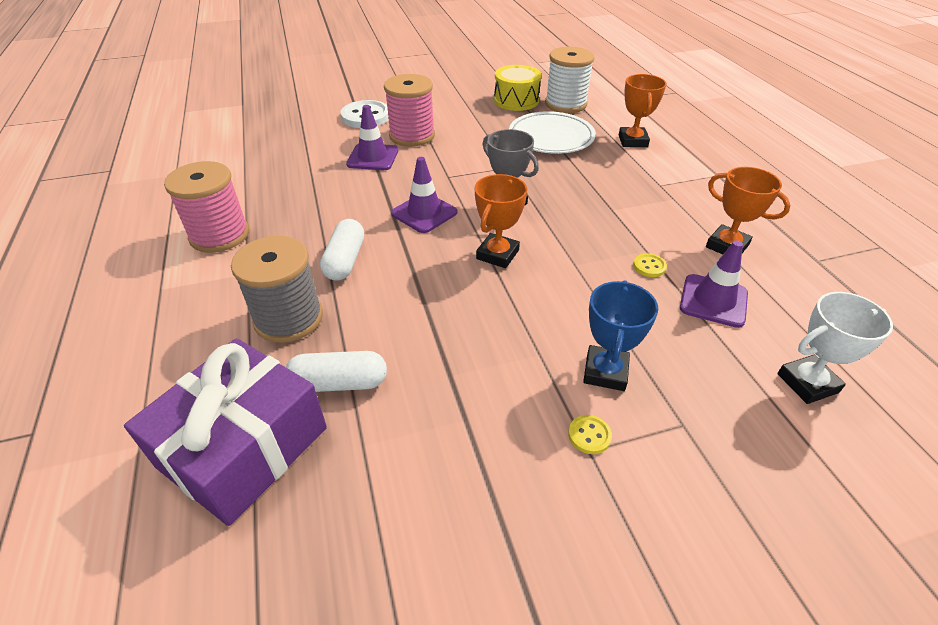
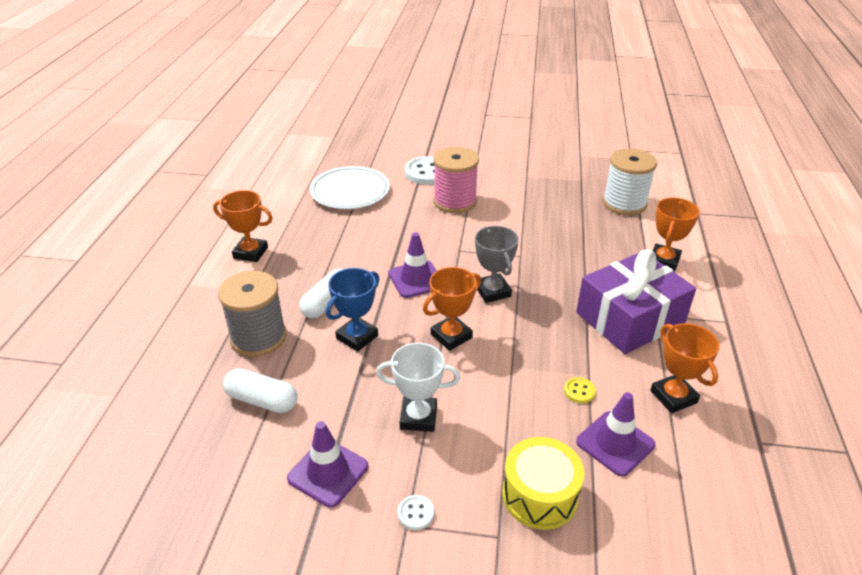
camera: 25 degrees right, 5 degrees down
(219, 235) = (250, 253): pink spool -> orange trophy
(243, 447) = (174, 422): purple gift -> purple gift (630, 318)
(373, 157) = (407, 214): purple traffic cone -> purple traffic cone (328, 472)
(516, 100) = (577, 188): yellow drum -> yellow drum (540, 495)
(551, 137) = (583, 235): white plate -> white plate (350, 191)
(589, 435) = (415, 513): yellow button -> white button
(605, 372) = (467, 468): blue trophy -> blue trophy (357, 337)
(807, 383) = (642, 549): white trophy -> white trophy (418, 417)

